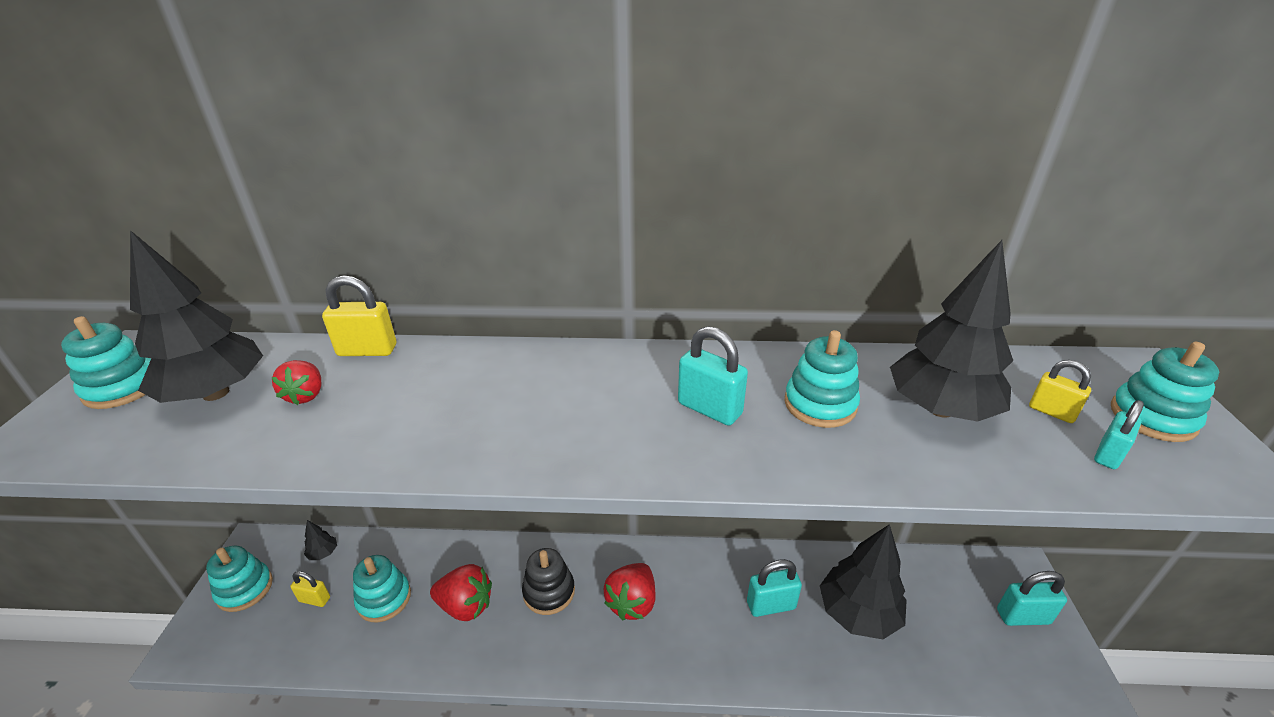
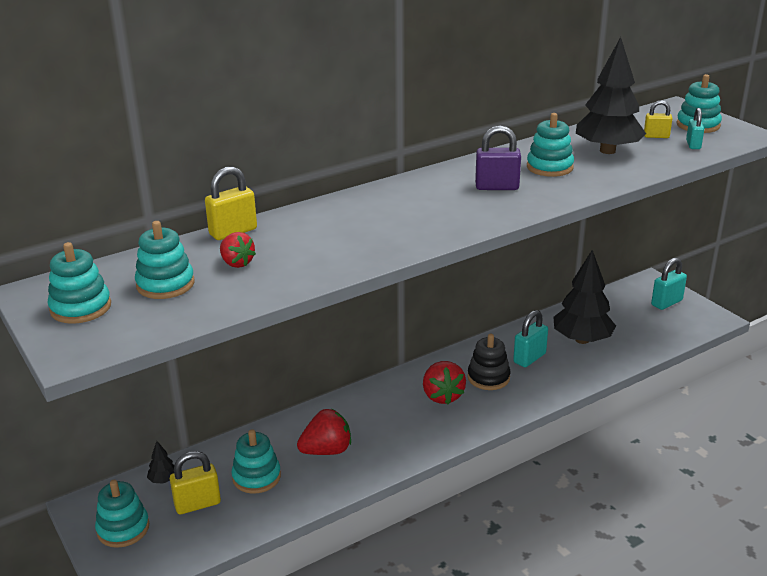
camera: 35 degrees left, 5 degrees down
(216, 393) = (165, 284): black tree -> turquoise stacking toy
(314, 599) = (197, 504): yellow padlock -> yellow padlock, size x1.56
(549, 592) = (378, 417): black stacking toy -> black stacking toy (488, 377)
(709, 409) = (497, 187): turquoise padlock -> purple padlock

